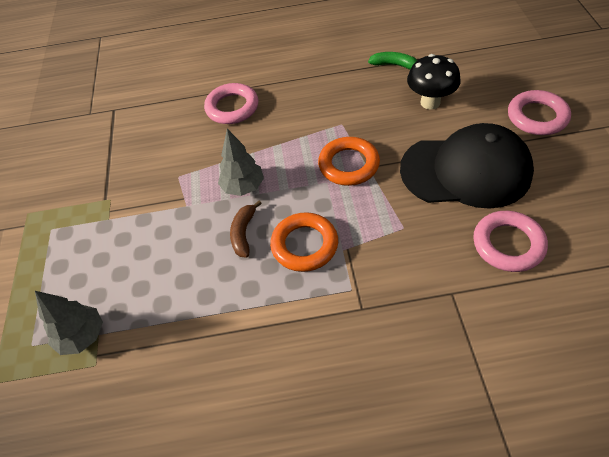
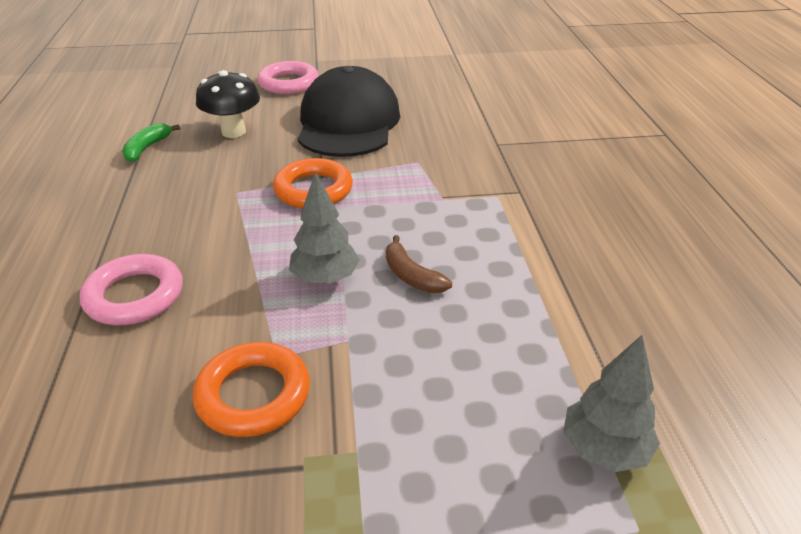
camera: 95 degrees left, 15 degrees down
(244, 233) = (412, 276): brown banana -> brown banana turned 45 degrees clockwise
(304, 245) = (435, 225): orange ring -> orange ring (253, 395)
(508, 244) = (443, 114): pink ring -> none

